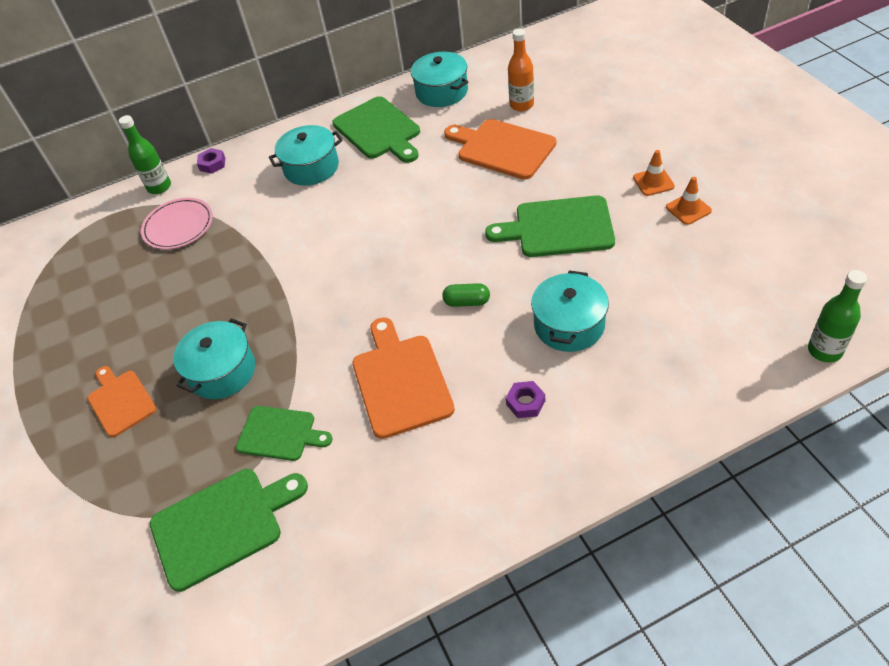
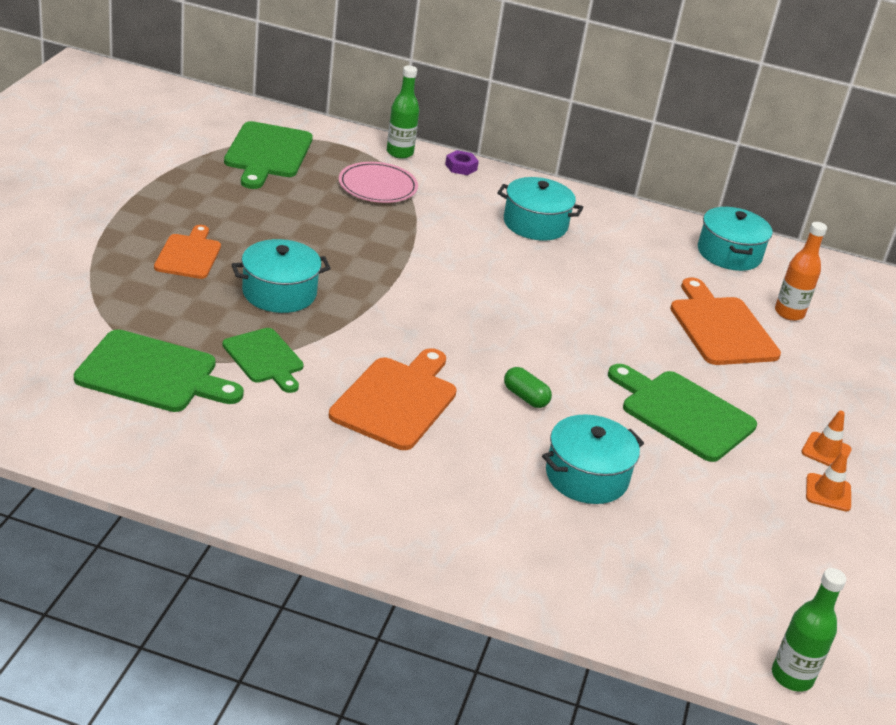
camera: 30 degrees right, 15 degrees down
(379, 130) = (630, 240): green cutting board -> green cutting board (267, 153)
(525, 402) = (471, 490): purple nut -> none

